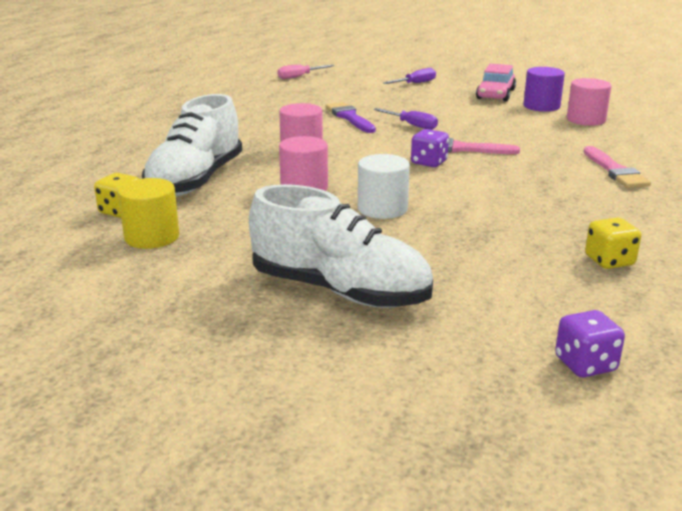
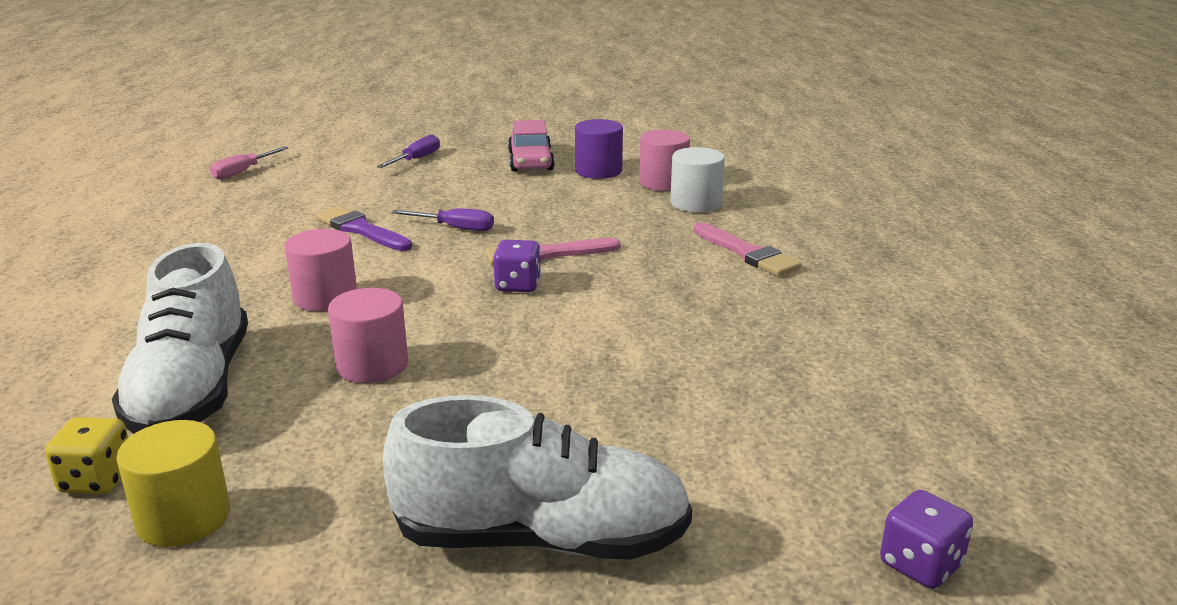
camera: 25 degrees left, 0 degrees up
(382, 209) = (506, 376): white cylinder -> white cylinder (695, 203)
(609, 261) = (834, 392): yellow dice -> none

